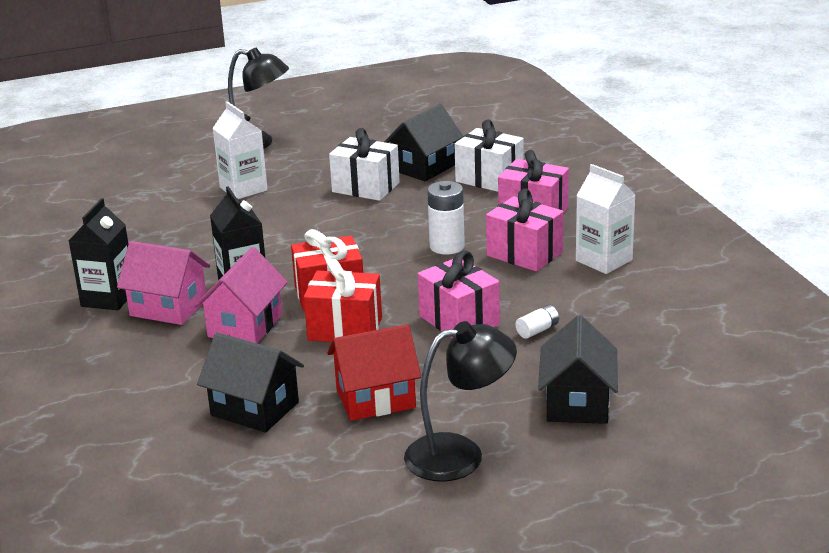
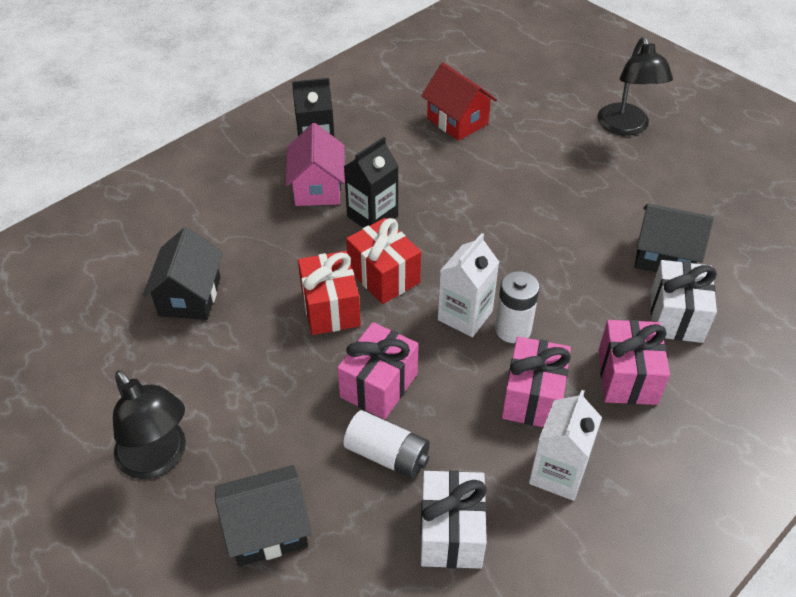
camera: 65 degrees right, 20 degrees up
(243, 189) = (535, 152): white carton -> white carton (465, 315)
(245, 326) = (309, 243): pink house -> none
(365, 187) = (592, 229): white gift -> white gift (451, 532)
(375, 398) = (227, 369): red house -> red house (457, 121)
(537, 330) = (387, 455): white battery -> white battery, size x1.81

